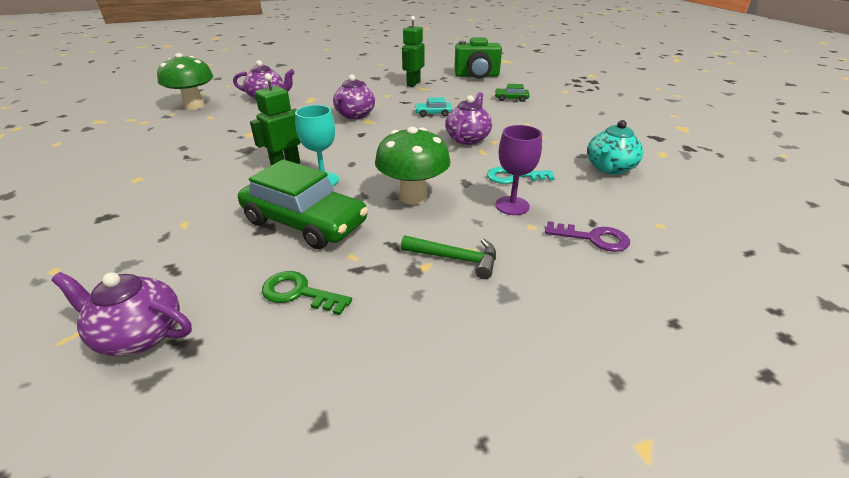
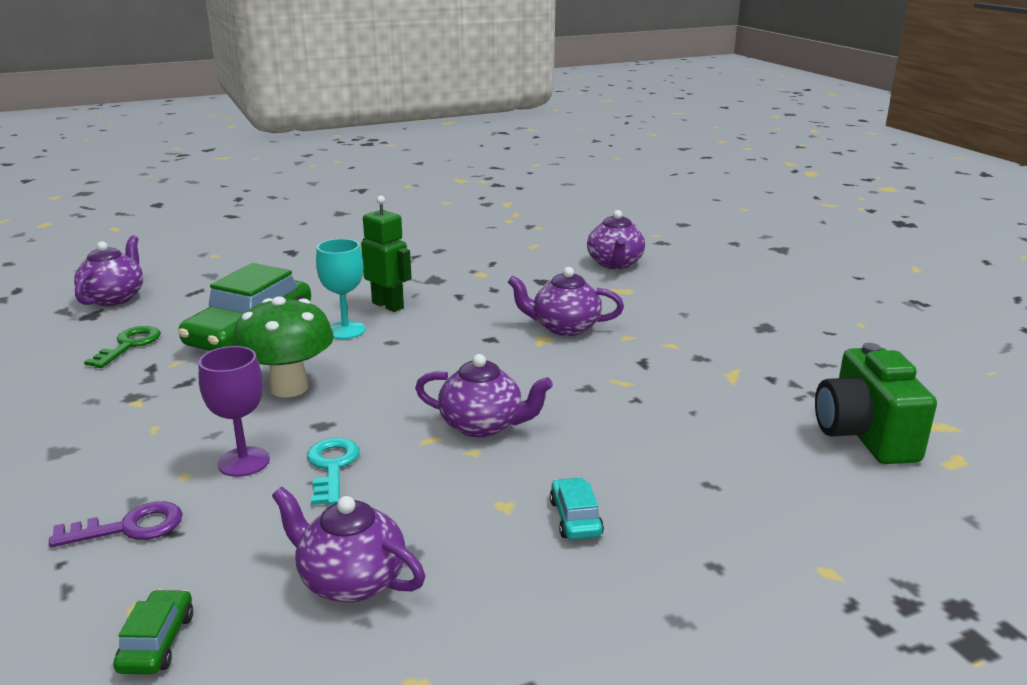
camera: 85 degrees right, 10 degrees down
(194, 106) = (566, 232): green mushroom -> none
(413, 84) = (752, 364): green robot -> none
(433, 113) = (593, 390): turquoise car -> turquoise car (575, 518)
(455, 259) = (139, 420): green hammer -> none
(511, 99) = (718, 479): green car -> green car (157, 642)
(594, 238) = (130, 527): purple key -> purple key turned 120 degrees counterclockwise
(609, 168) = (350, 580): turquoise teapot -> purple teapot

